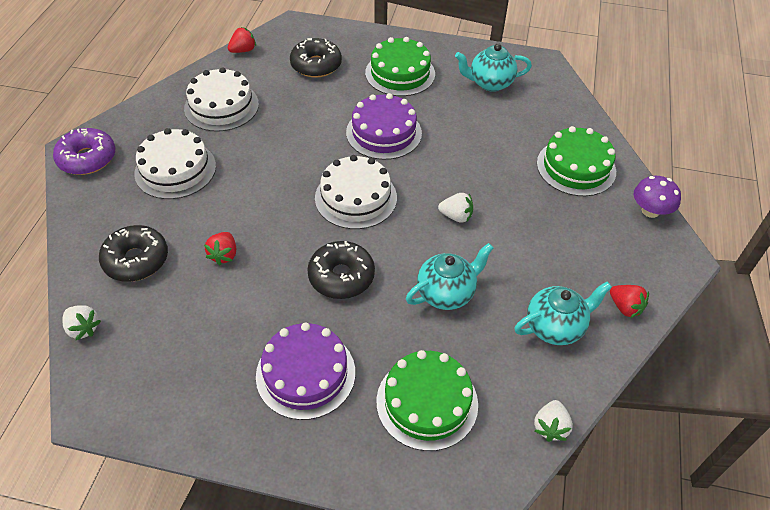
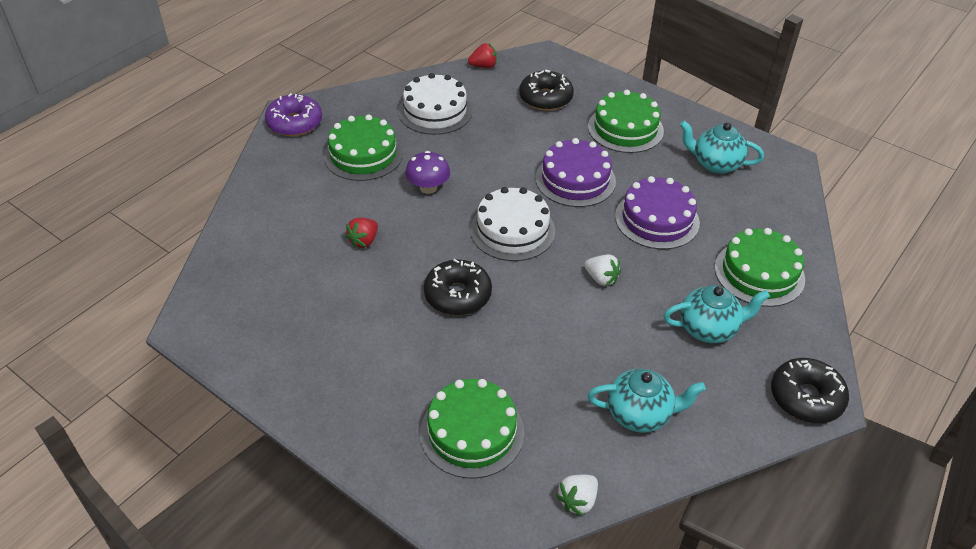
camera: 25 degrees right, 5 degrees down
(83, 328) = (216, 261): white strawberry -> none
(136, 260) = (288, 220): black donut -> black donut (806, 397)
(175, 169) = (363, 155): white cake -> green cake
(305, 374) = (377, 366): purple cake -> purple cake (657, 219)
(446, 293) = (548, 345): turquoise teapot -> turquoise teapot (709, 329)
(625, 307) = (727, 424): red strawberry -> none
(650, 211) = (817, 342): purple mushroom -> purple mushroom (428, 188)

